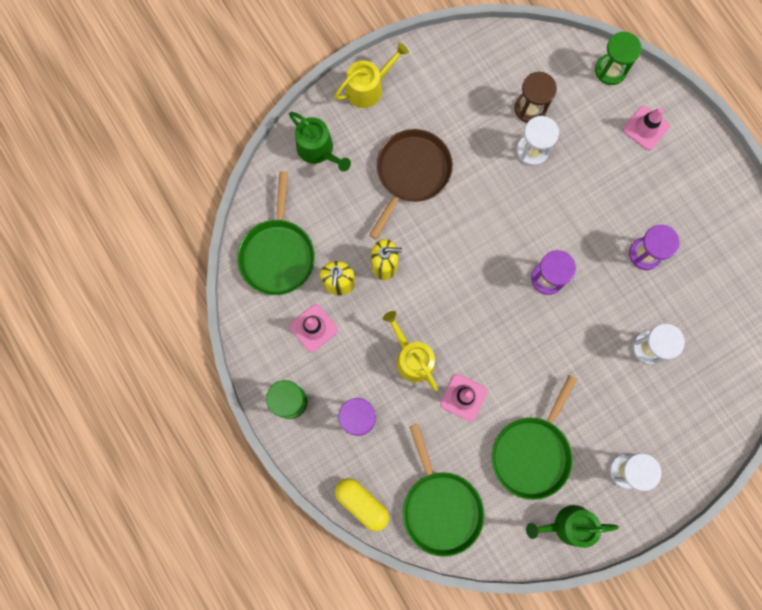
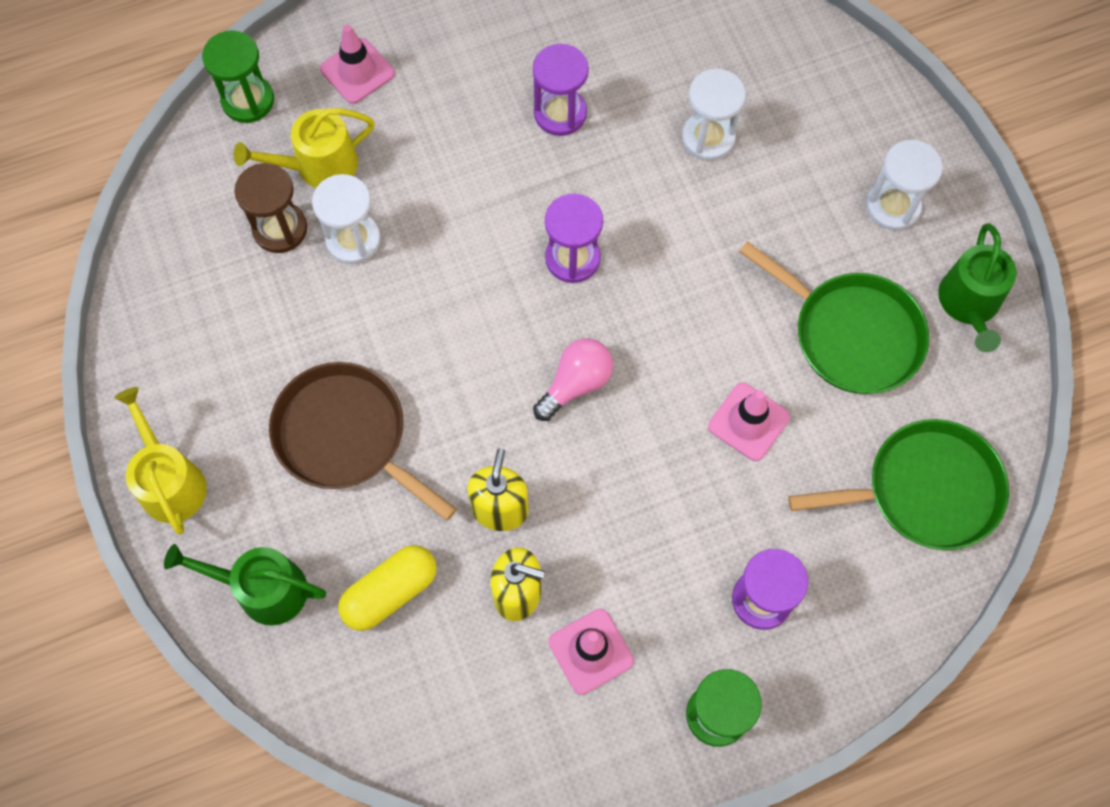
camera: 80 degrees left, 10 degrees down
(278, 254) = (443, 695): green pan -> none
(318, 150) = (263, 589): green watering can -> green watering can turned 135 degrees counterclockwise
(362, 503) = (908, 617): yellow capsule -> yellow capsule (390, 592)
(412, 358) = (670, 492): yellow watering can -> yellow watering can (319, 166)
(467, 293) = (576, 384): none -> pink light bulb

